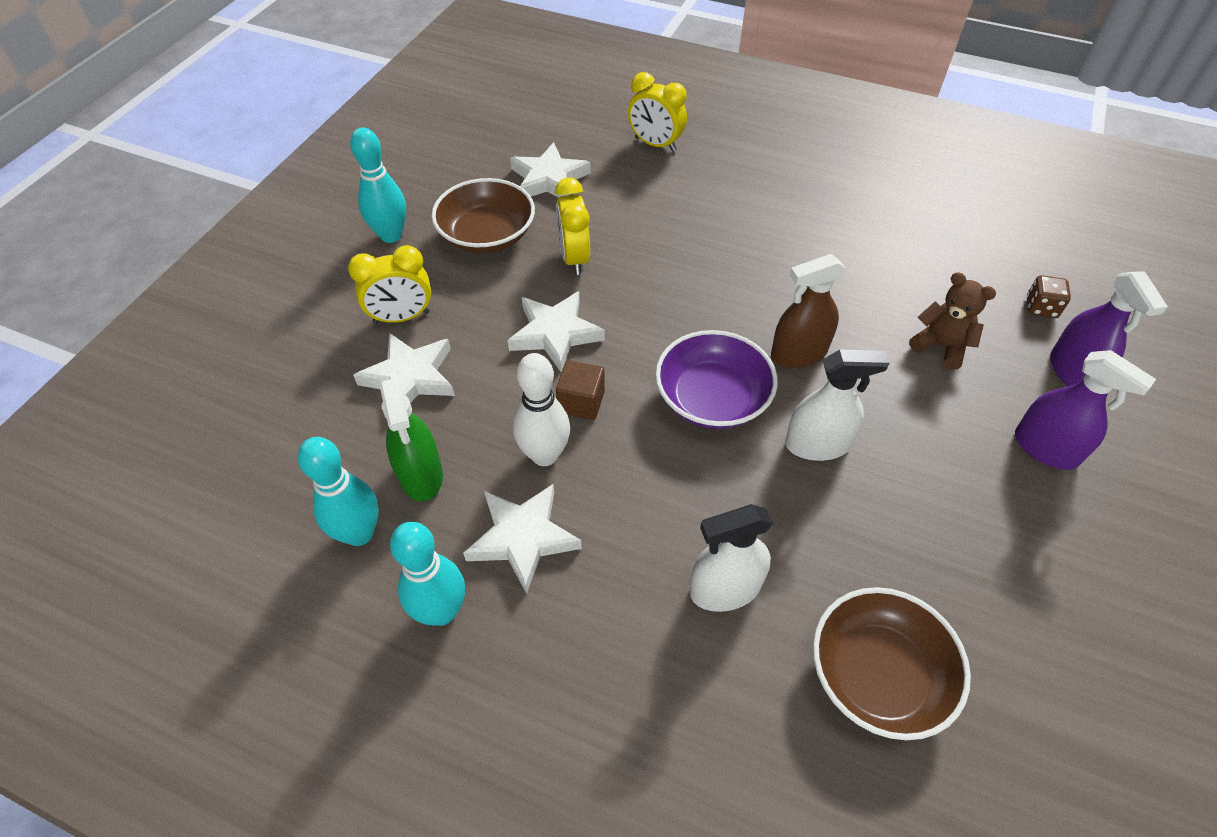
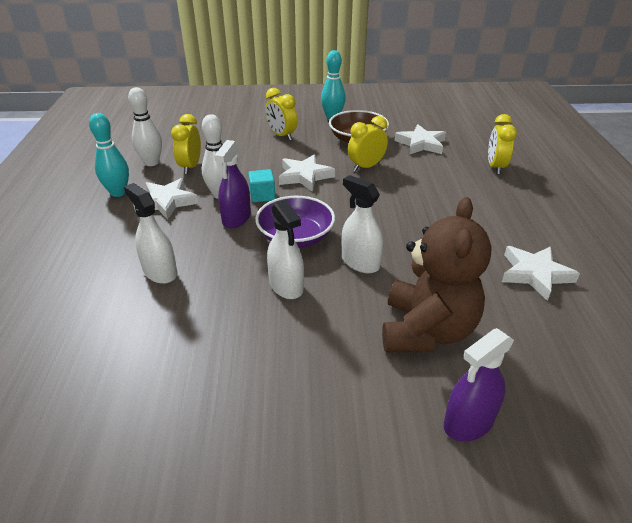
camera: 65 degrees right, 15 degrees down
(359, 533) = (151, 162): turquoise bowling pin -> white bowling pin
(410, 378) = (246, 148): white star -> white star (534, 274)
(421, 474) = (190, 167): green spray bottle -> yellow clock
(581, 402) = (262, 195): brown cube -> turquoise cube
(799, 353) = (360, 262): brown spray bottle -> white spray bottle
(877, 674) = (119, 345): brown bowl -> none
(941, 346) = (426, 331): brown teddy bear -> brown teddy bear, size x1.97
(1041, 307) = (532, 389): brown dice -> none
(1045, 448) = (361, 412): purple spray bottle -> purple spray bottle (236, 218)

